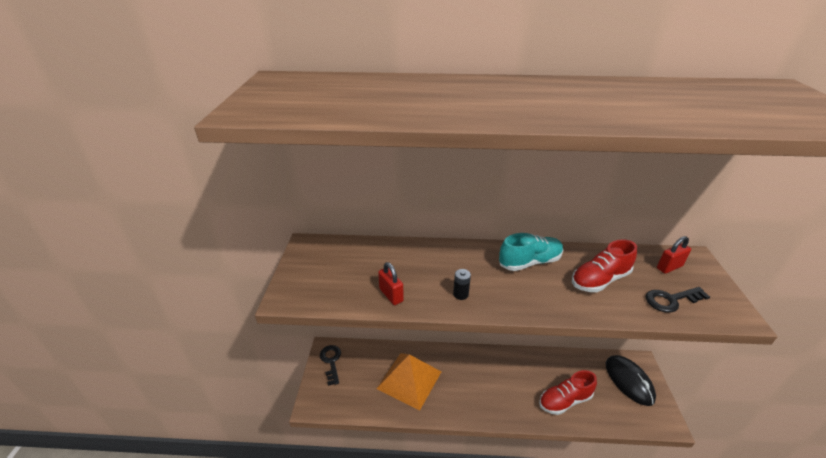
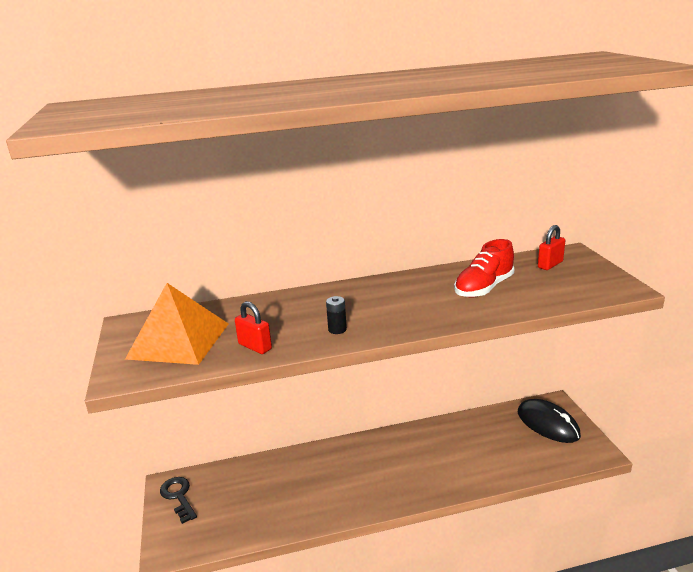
camera: 15 degrees left, 10 degrees down
(409, 380) = (290, 489): orange pyramid -> orange pyramid (178, 340)
(529, 262) = (405, 288): turquoise shoe -> none
(565, 400) = (484, 461): red shoe -> none
(671, 300) = (560, 289): black key -> none

